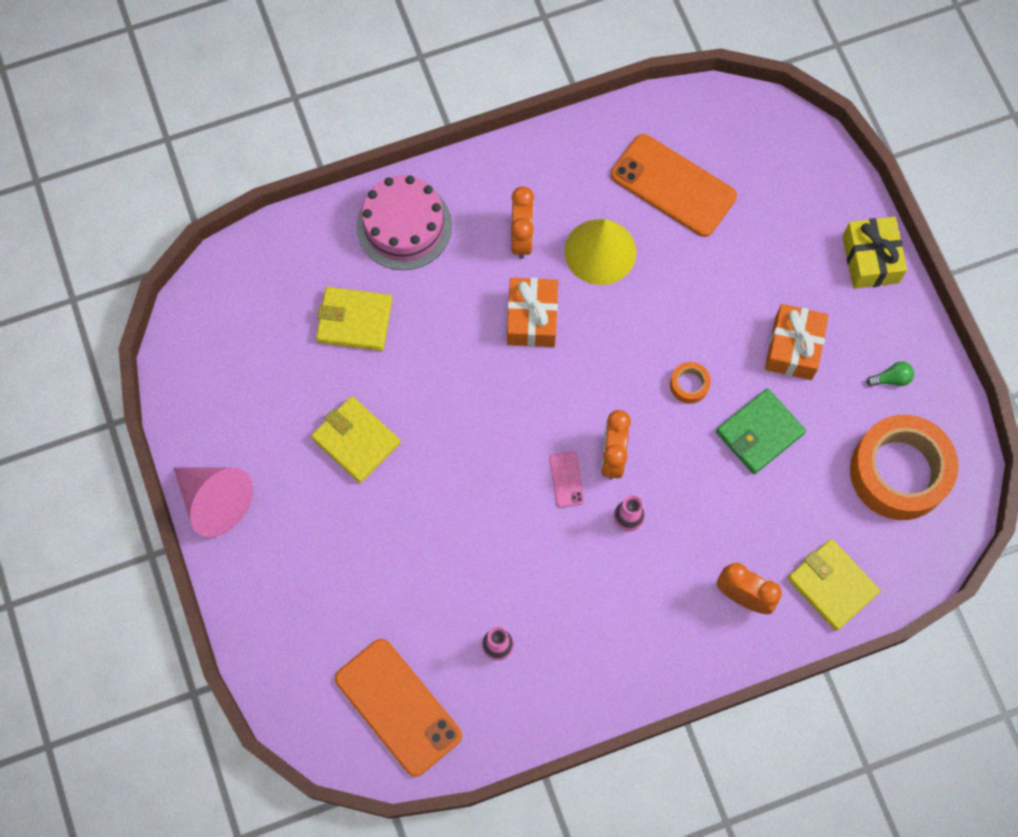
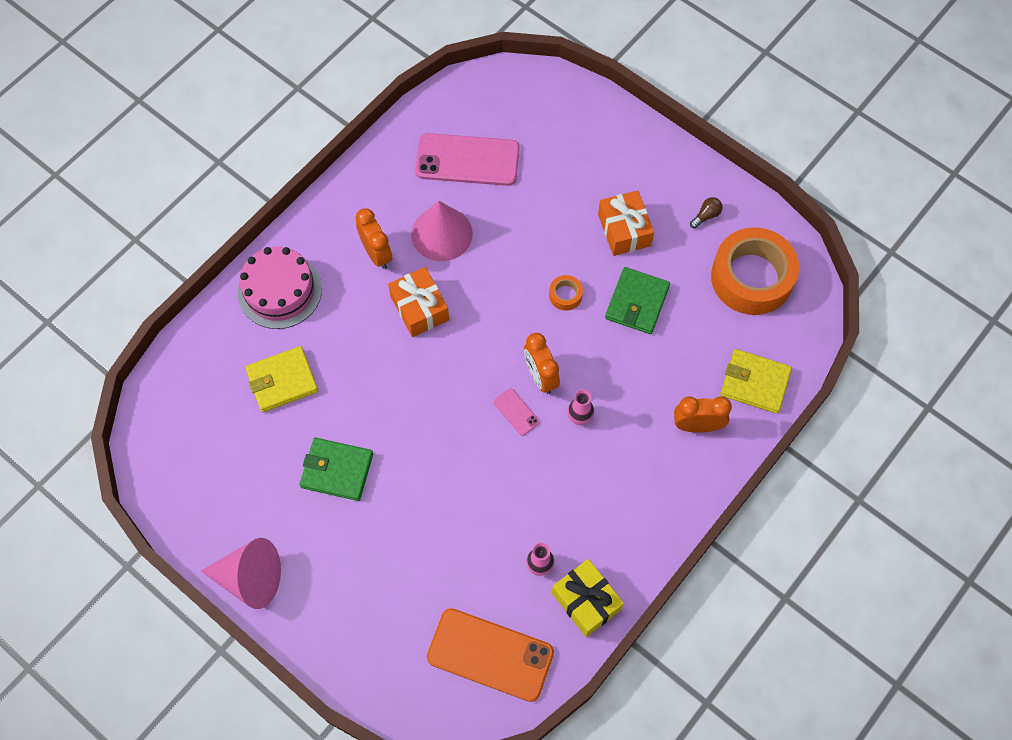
camera: 30 degrees left, 5 degrees down
(356, 441) = (337, 470): yellow wallet -> green wallet
(600, 251) = (442, 234): yellow cone -> pink cone
(673, 186) = (467, 160): orange phone -> pink phone
(870, 259) = (640, 141): yellow gift -> yellow gift (586, 601)
(891, 379) = (706, 216): green light bulb -> brown light bulb

